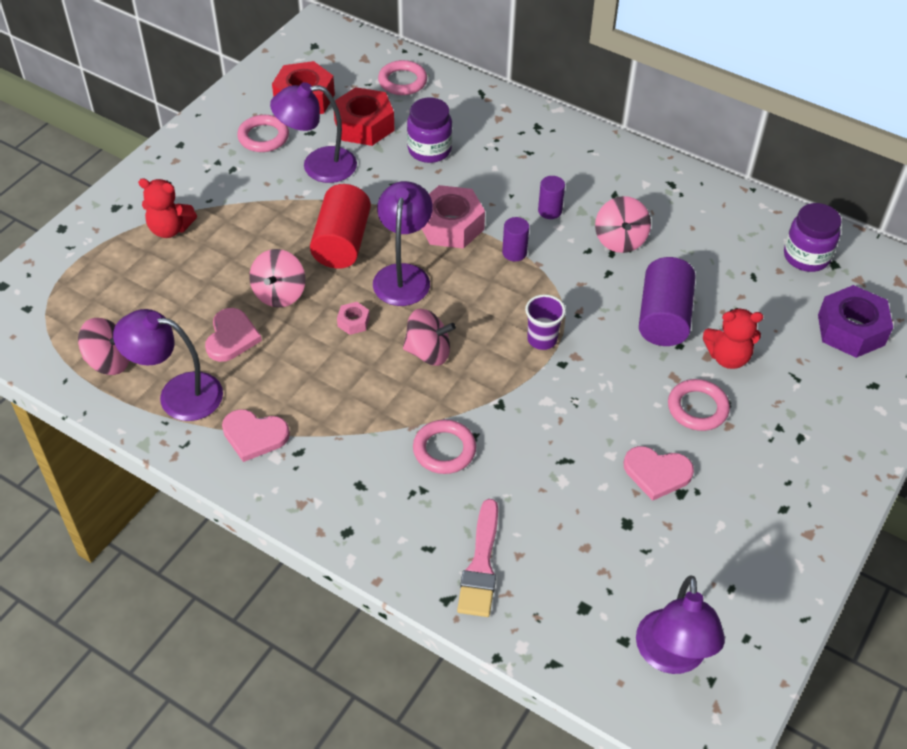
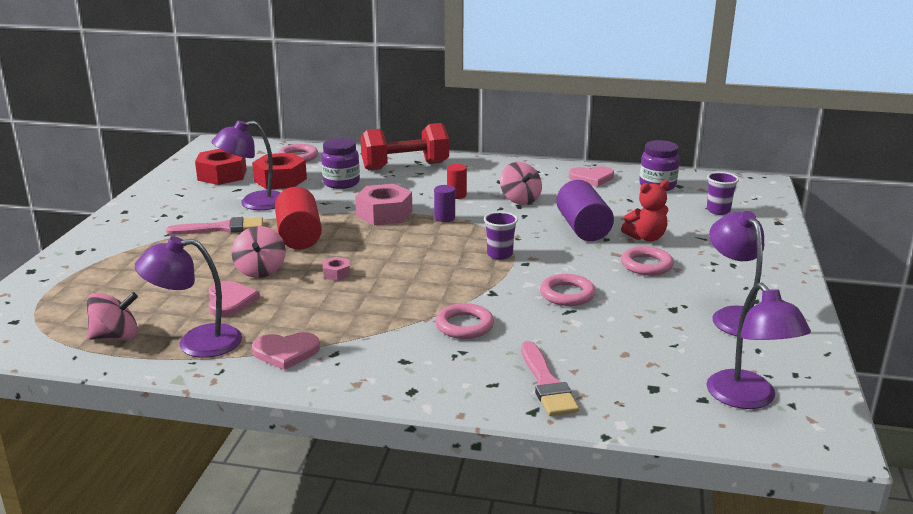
camera: 20 degrees left, 25 degrees down
(170, 229) = (138, 254): red teddy bear -> none
(263, 137) = (198, 197): pink ring -> pink ring (567, 294)
(268, 205) = (222, 228): none -> pink brush
(403, 275) = (362, 243): purple lamp -> purple lamp (735, 316)
(428, 352) = (412, 277): pink spinning top -> none
(518, 133) = (405, 166): none -> red dumbbell
(550, 211) = (456, 195): purple cylinder -> red cylinder
(657, 473) = (646, 303): pink heart -> pink heart (592, 178)
(851, 330) = (718, 211): purple nut -> purple cup

